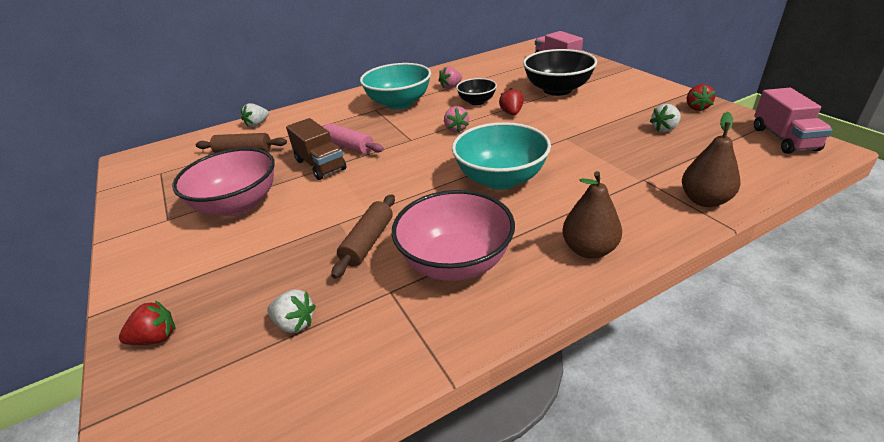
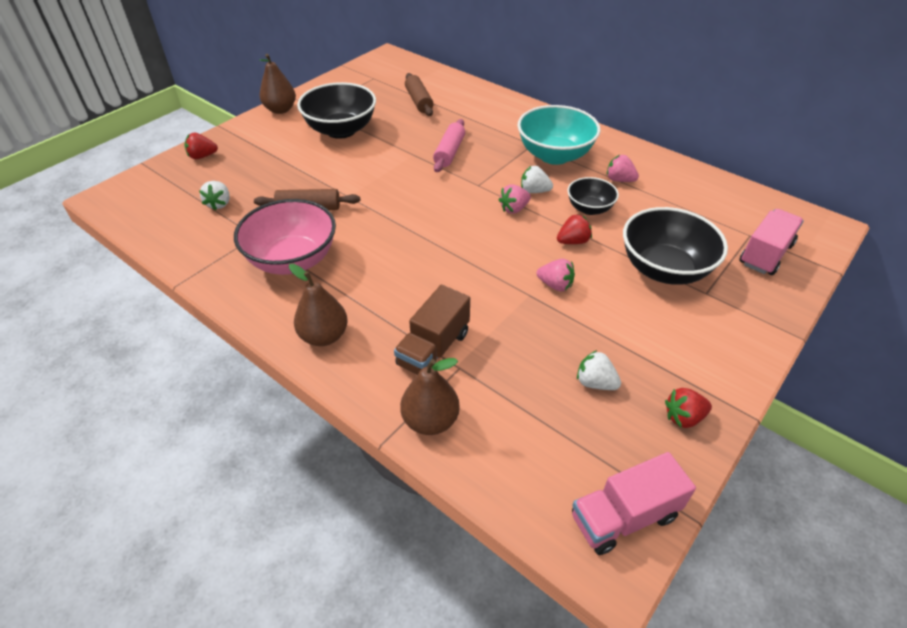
camera: 65 degrees right, 10 degrees up
(132, 249) = (280, 110): none -> brown pear
(156, 338) = (202, 156): red strawberry -> red strawberry turned 120 degrees clockwise
(238, 205) = (341, 130): pink bowl -> black bowl
(257, 124) = (468, 89): white strawberry -> white strawberry (534, 191)
(320, 165) = (411, 148): brown truck -> brown truck (433, 349)
(500, 179) = (424, 260): turquoise bowl -> none
(558, 127) = (555, 285): none -> pink strawberry

